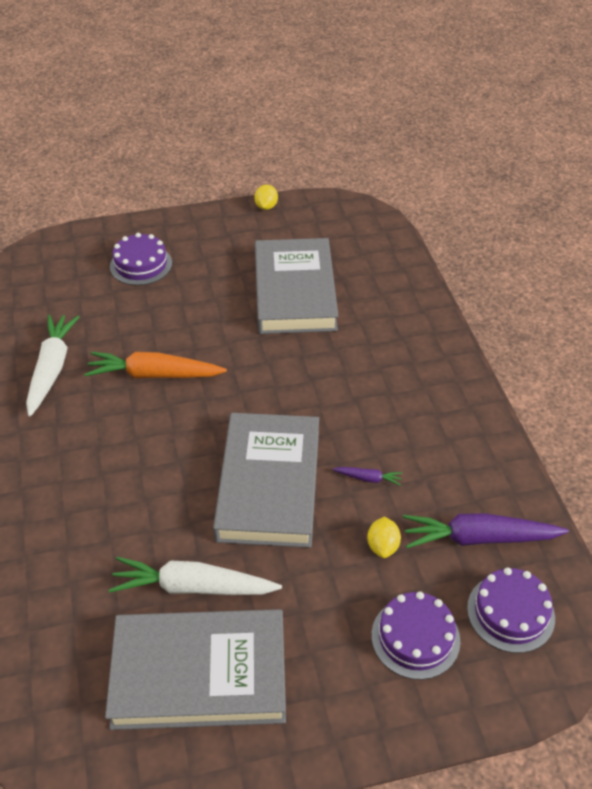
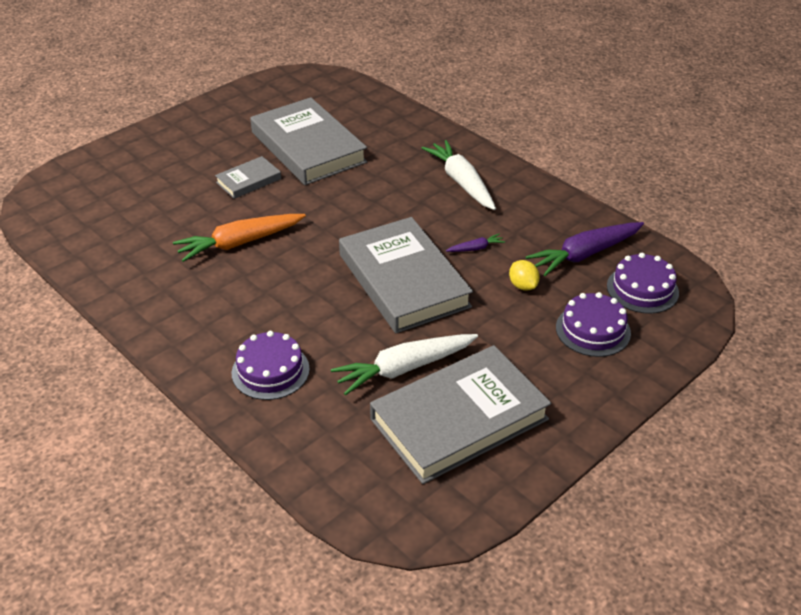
camera: 30 degrees left, 5 degrees down
(52, 369) = (140, 271): white carrot -> white carrot (461, 182)
(141, 265) = (153, 170): purple cake -> purple cake (270, 371)
(213, 308) = (248, 181): none -> grey book
(266, 207) = (229, 95): yellow lemon -> none

